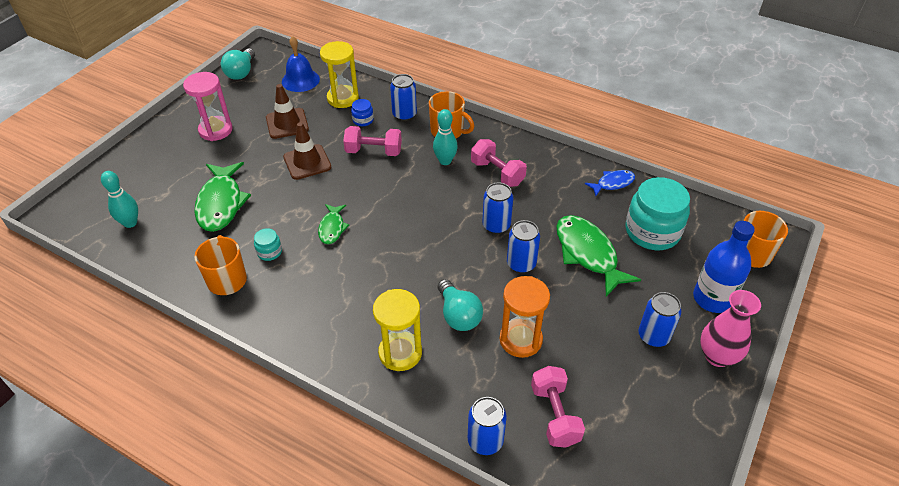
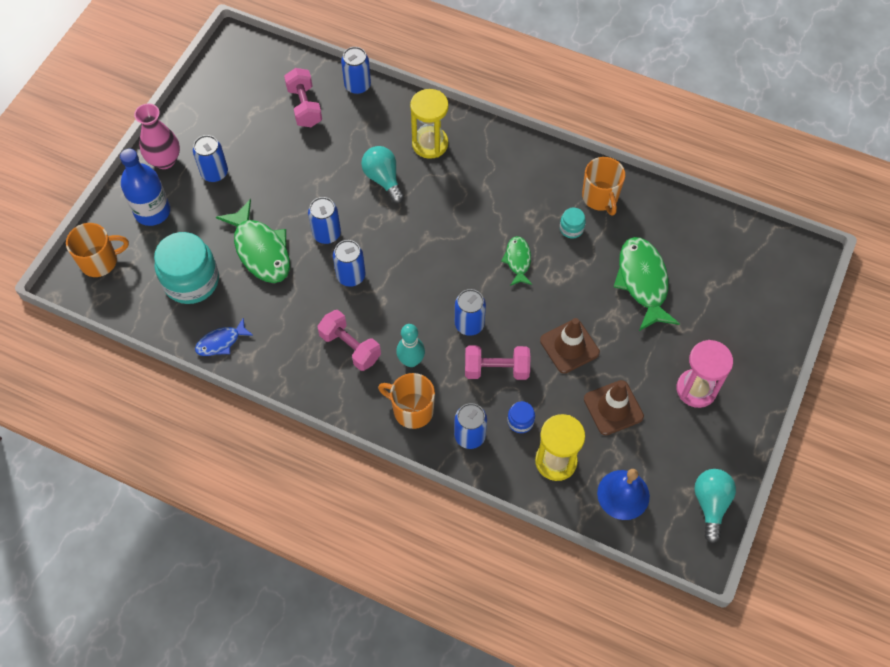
camera: 175 degrees right, 15 degrees up
(130, 223) = (724, 251): turquoise bowling pin -> none
(390, 182) = (469, 324): none -> blue can
(520, 340) = (329, 162): orange hourglass -> none

